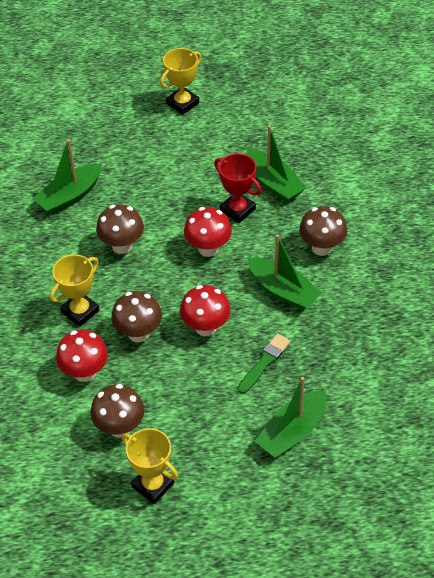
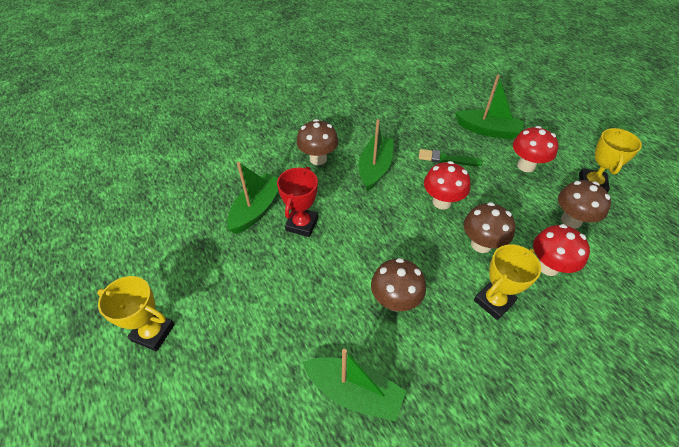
camera: 115 degrees left, 0 degrees up
(80, 311) = (493, 301): yellow trophy -> yellow trophy turned 60 degrees counterclockwise
(208, 248) = (359, 229): red mushroom -> red mushroom (526, 166)

